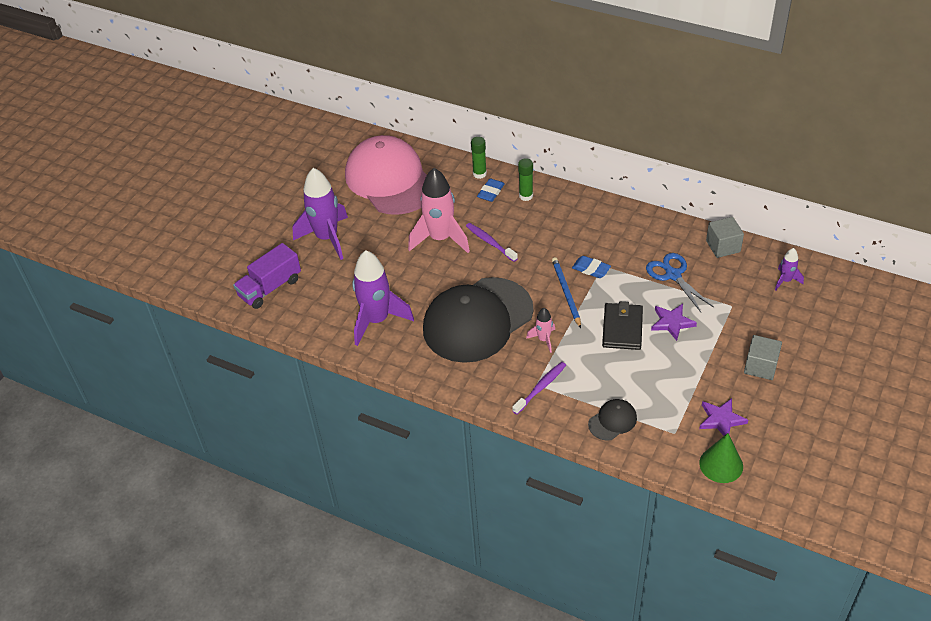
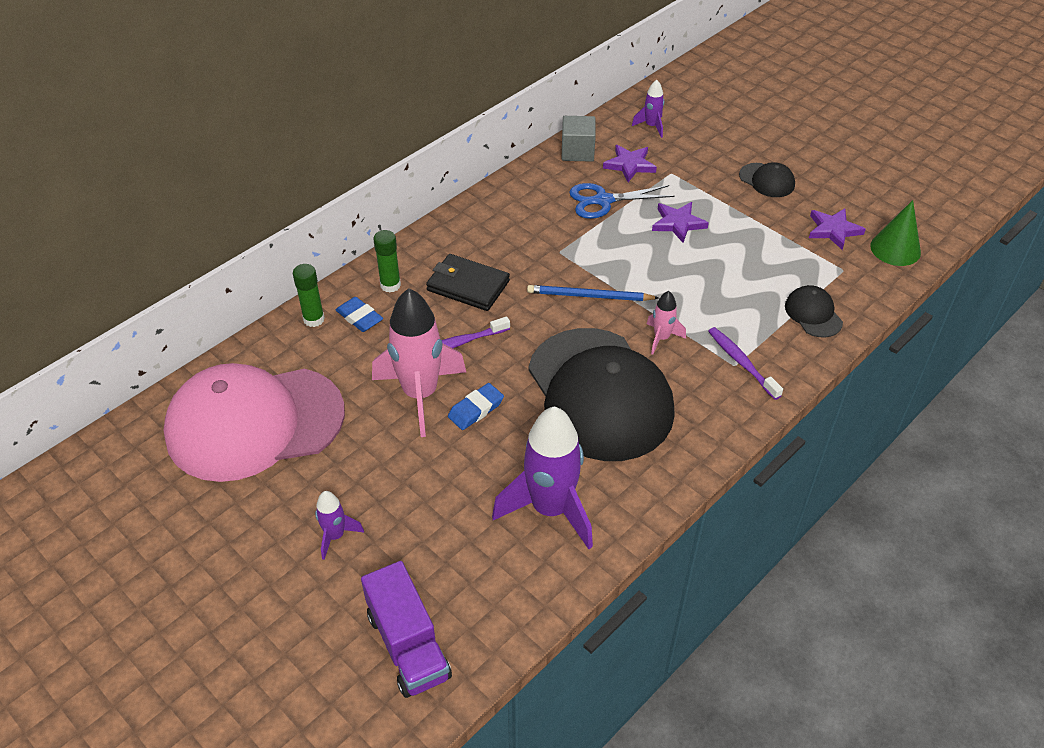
camera: 75 degrees left, 0 degrees up
(327, 238) = (335, 536): purple rocket -> purple rocket, size x0.47
(591, 269) = (559, 263): blue eraser -> blue eraser (476, 409)
(622, 328) = (671, 265): black wallet -> black wallet (468, 285)
(726, 279) = (629, 165): none -> purple star
(760, 366) = (767, 180): grey cube -> black cap

